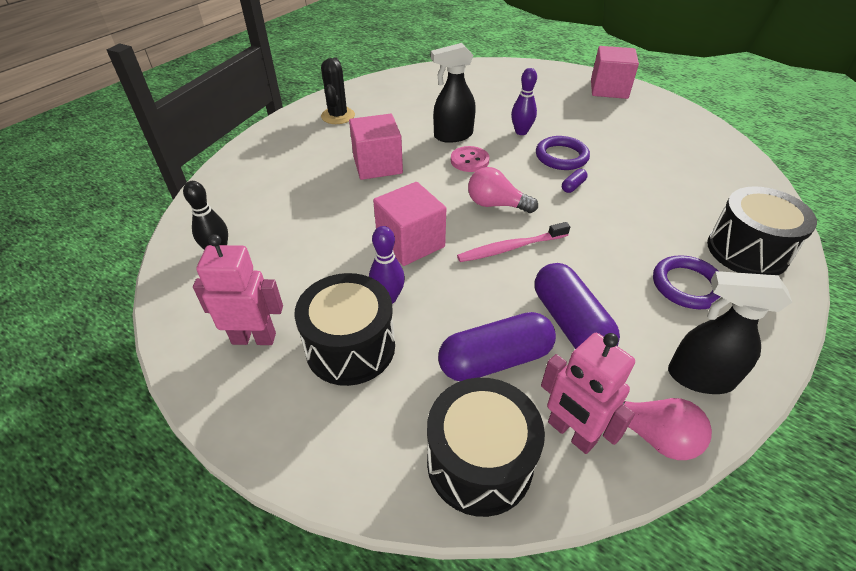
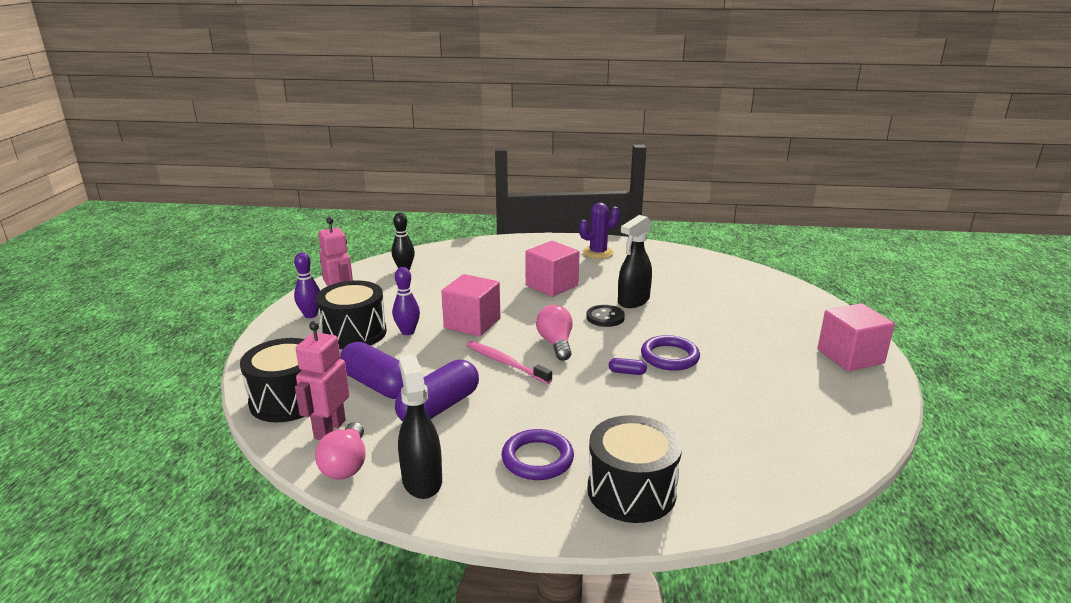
camera: 60 degrees right, 20 degrees down
(338, 116) = (598, 253): black cactus -> purple cactus
(452, 136) = (633, 301): black spray bottle -> black spray bottle turned 90 degrees counterclockwise
(469, 160) = (605, 317): pink button -> black button
(521, 132) = (684, 328): purple bowling pin -> purple bowling pin (310, 315)

